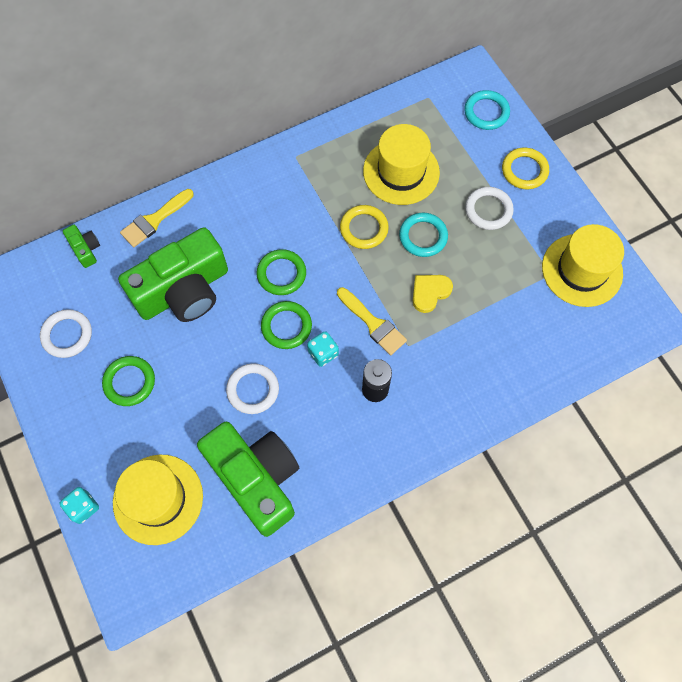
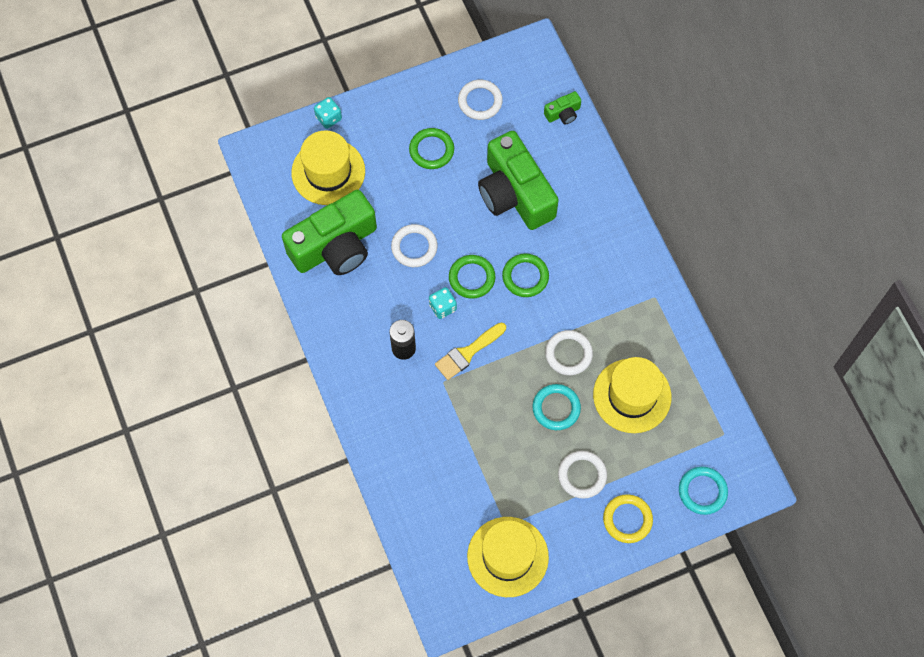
camera: 95 degrees right, 0 degrees up
(154, 220) = (589, 170): yellow brush -> none
(364, 229) = (568, 354): yellow ring -> white ring
(430, 292) = (495, 407): yellow heart -> none

